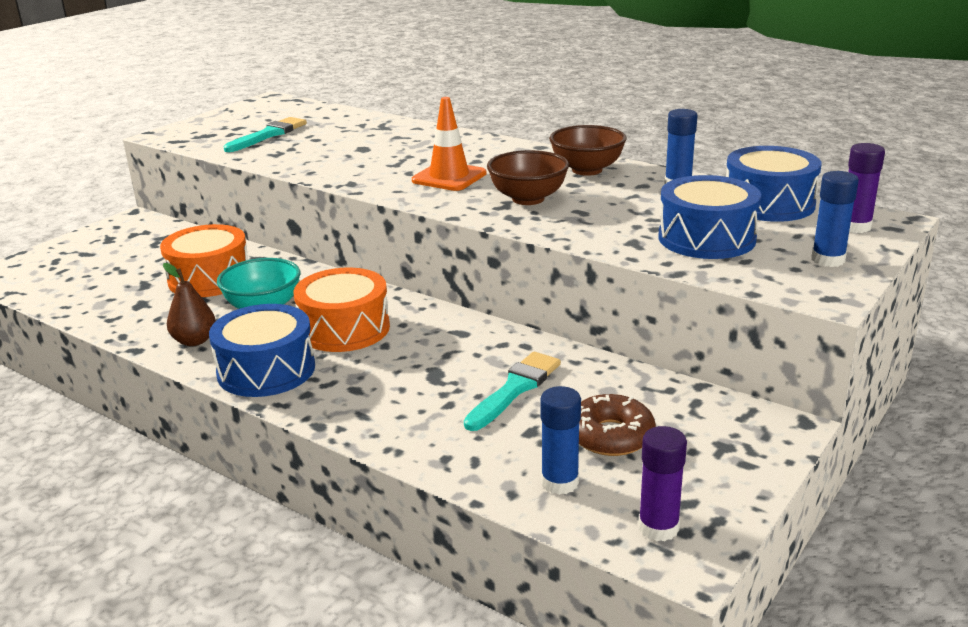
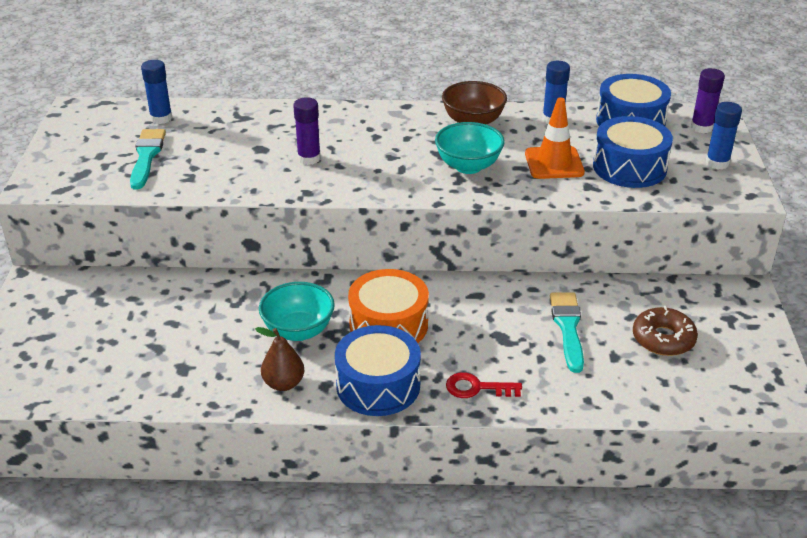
camera: 35 degrees left, 10 degrees up
(209, 278) = (209, 319): orange drum -> none
(349, 405) = (476, 388): none -> red key
(449, 177) = (379, 161): orange traffic cone -> orange traffic cone (554, 163)
(528, 199) = (468, 166): brown bowl -> turquoise bowl
(560, 482) = (672, 386): blue glue stick -> blue glue stick (161, 118)
(658, 527) = (754, 391): purple glue stick -> purple glue stick (309, 158)

